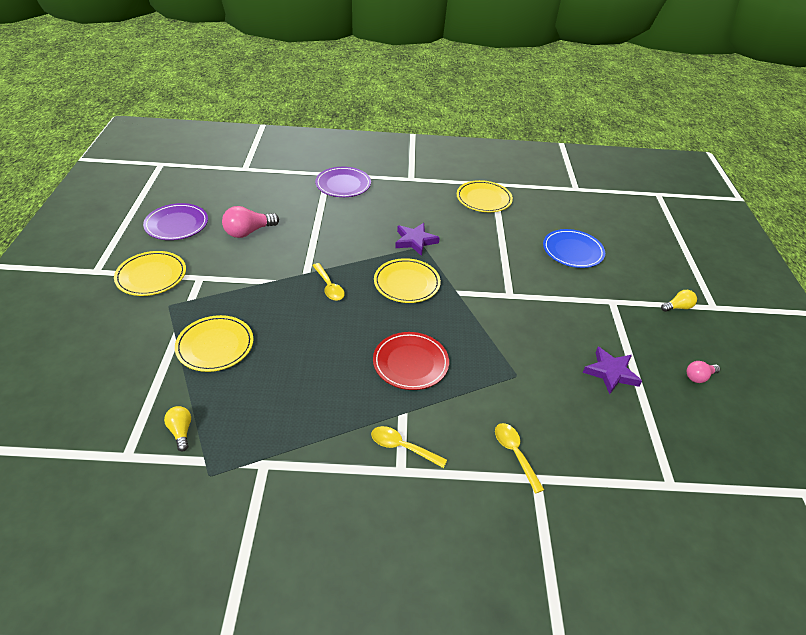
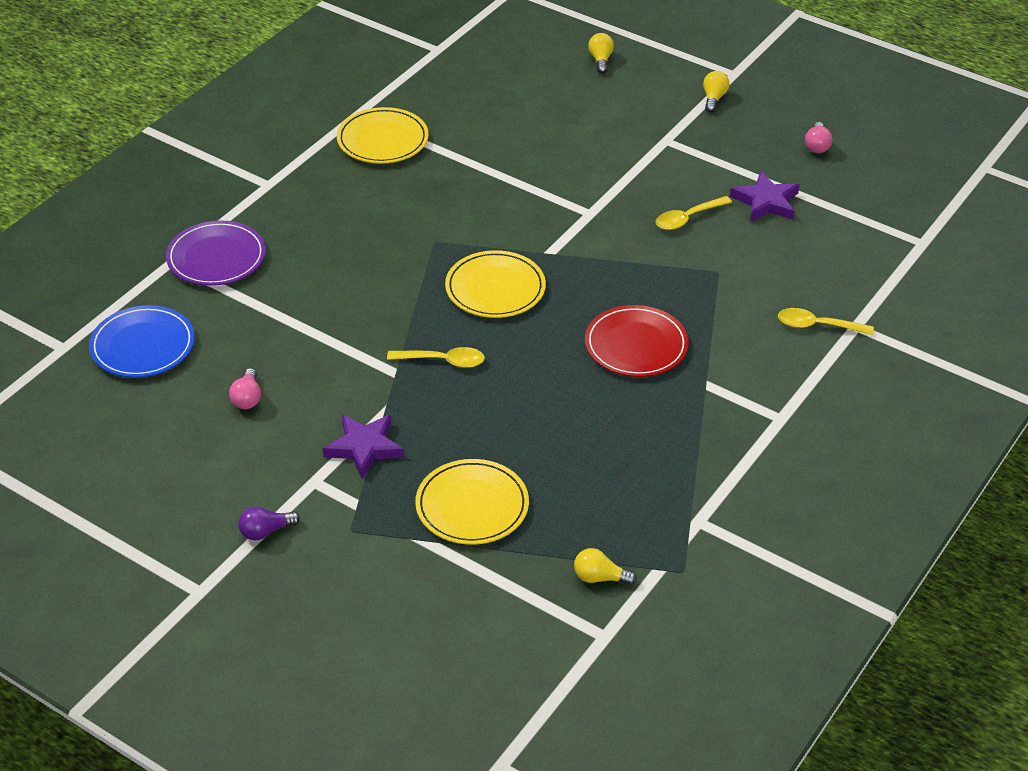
camera: 55 degrees left, 0 degrees up
(151, 276) = (265, 531): yellow plate -> purple light bulb
(176, 224) = (154, 470): purple plate -> none
(248, 232) = (247, 398): pink light bulb -> pink light bulb, size x0.59
(402, 447) = (751, 404): yellow spoon -> yellow spoon (687, 218)
(415, 241) = (417, 244): purple star -> purple star (364, 447)
(572, 251) = (556, 121): blue plate -> blue plate (143, 346)
(647, 247) = (600, 60): none -> yellow light bulb

